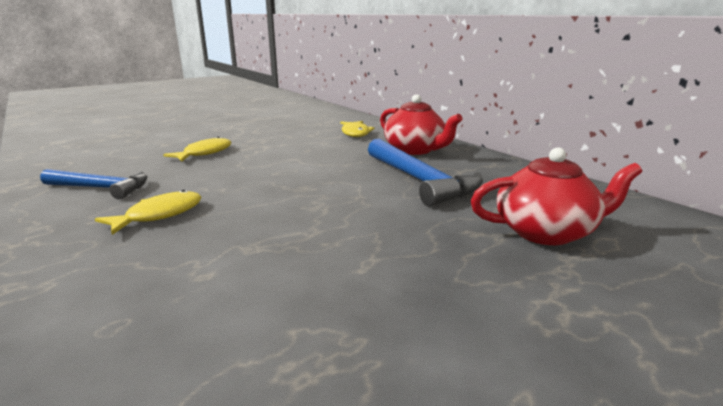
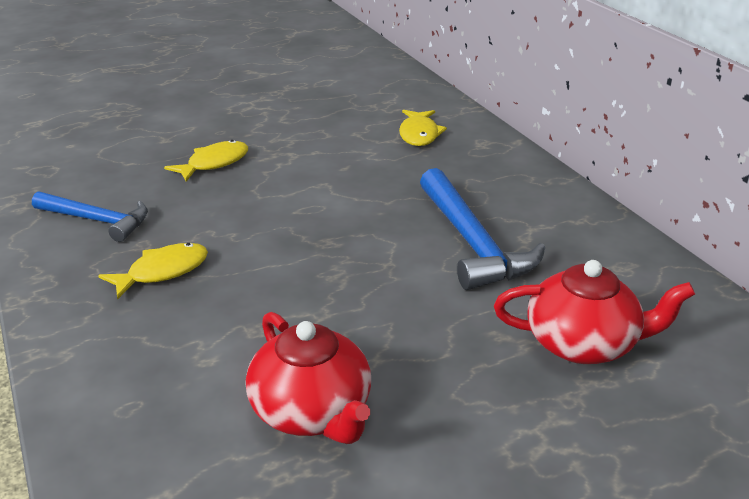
camera: 10 degrees right, 10 degrees up
(415, 150) = (490, 180): red teapot -> red teapot (312, 412)

